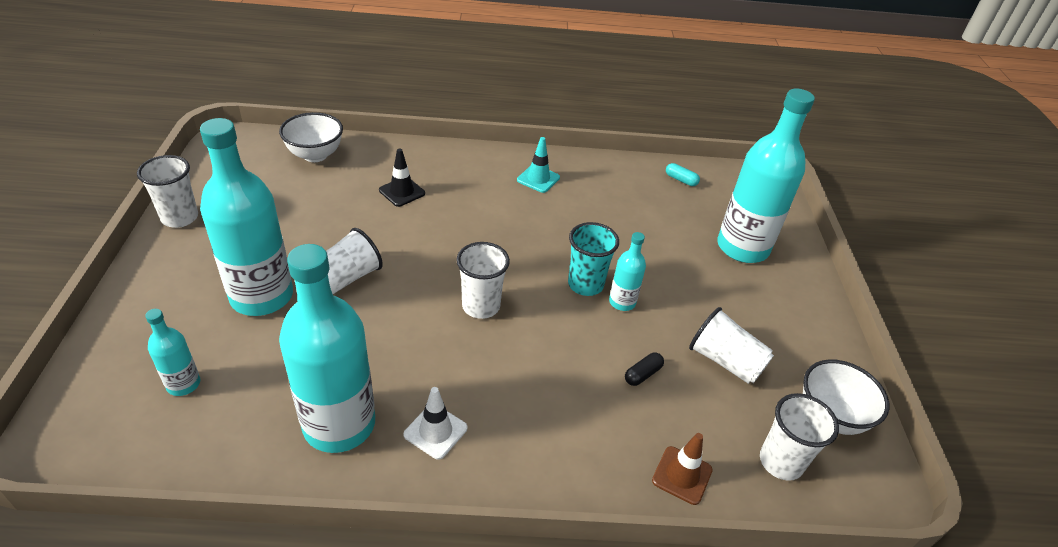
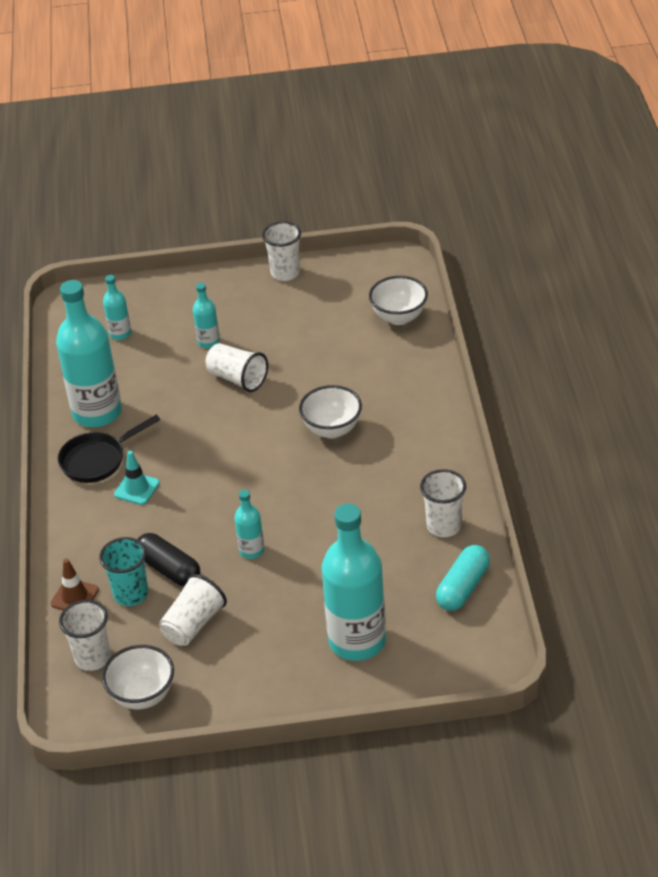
camera: 90 degrees right, 0 degrees up
(262, 296) = (208, 342): turquoise bottle -> turquoise bottle, size x0.47
(402, 192) = (363, 383): black traffic cone -> none
(435, 431) = (97, 460): white traffic cone -> black pan
(460, 221) = (332, 429): none -> white bowl
(481, 306) = (225, 461): white cup -> white cup (444, 526)
(538, 179) = (419, 472): turquoise traffic cone -> turquoise traffic cone (137, 489)
(585, 284) = (268, 524): turquoise cup -> turquoise cup (131, 594)
(642, 374) = (169, 569): black capsule -> black capsule, size x1.92
(681, 180) = (463, 587): turquoise capsule -> turquoise capsule, size x1.92

